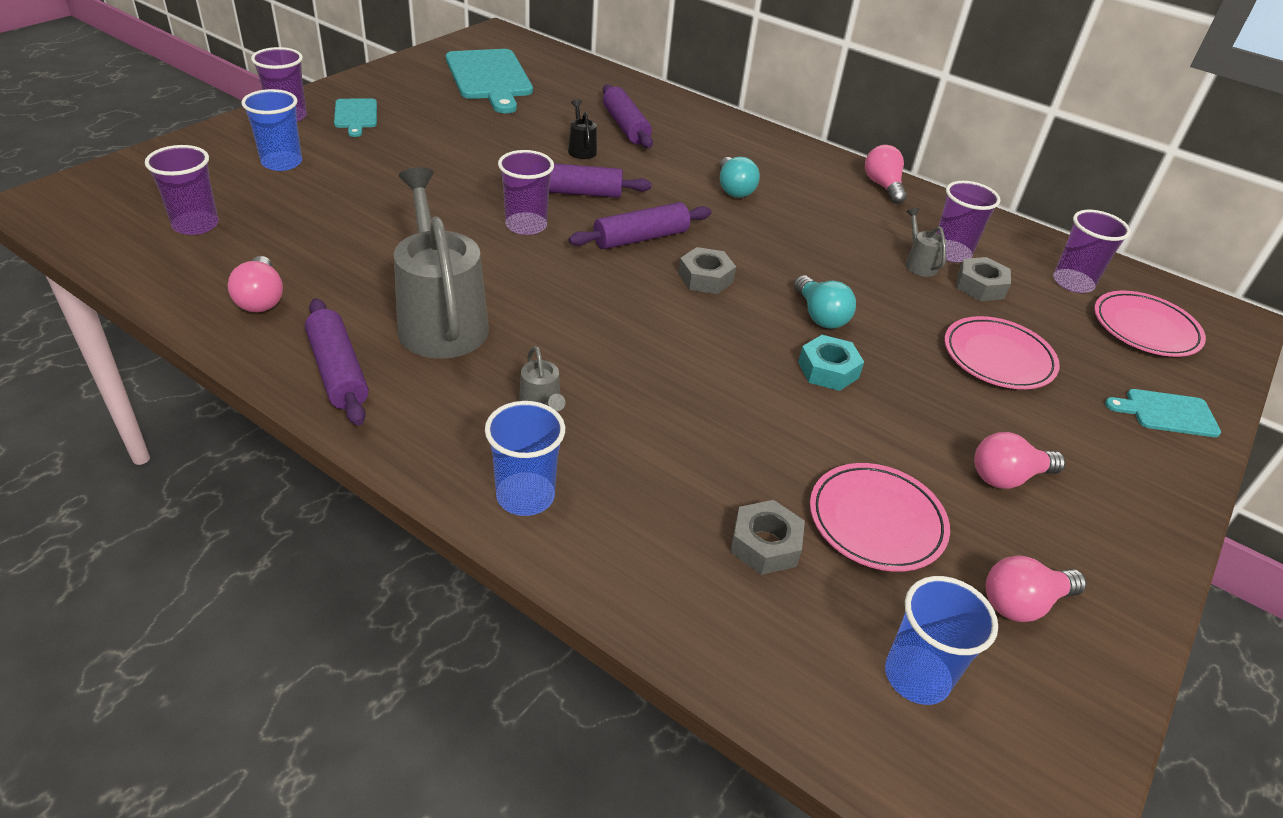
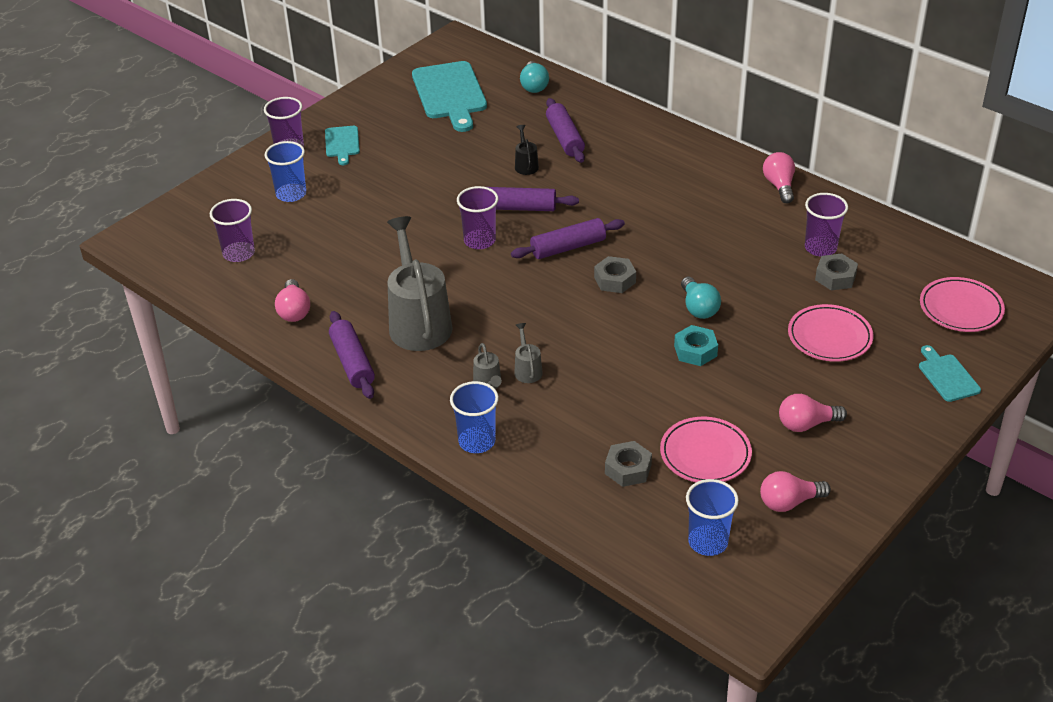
camera: 10 degrees right, 0 degrees up
(734, 189) = (649, 197): turquoise light bulb -> turquoise light bulb (534, 86)
(918, 263) = (789, 259): grey watering can -> grey watering can (527, 369)
(1073, 283) = (916, 270): purple cup -> none
(1167, 413) = (947, 376): turquoise cutting board -> turquoise cutting board turned 60 degrees clockwise

